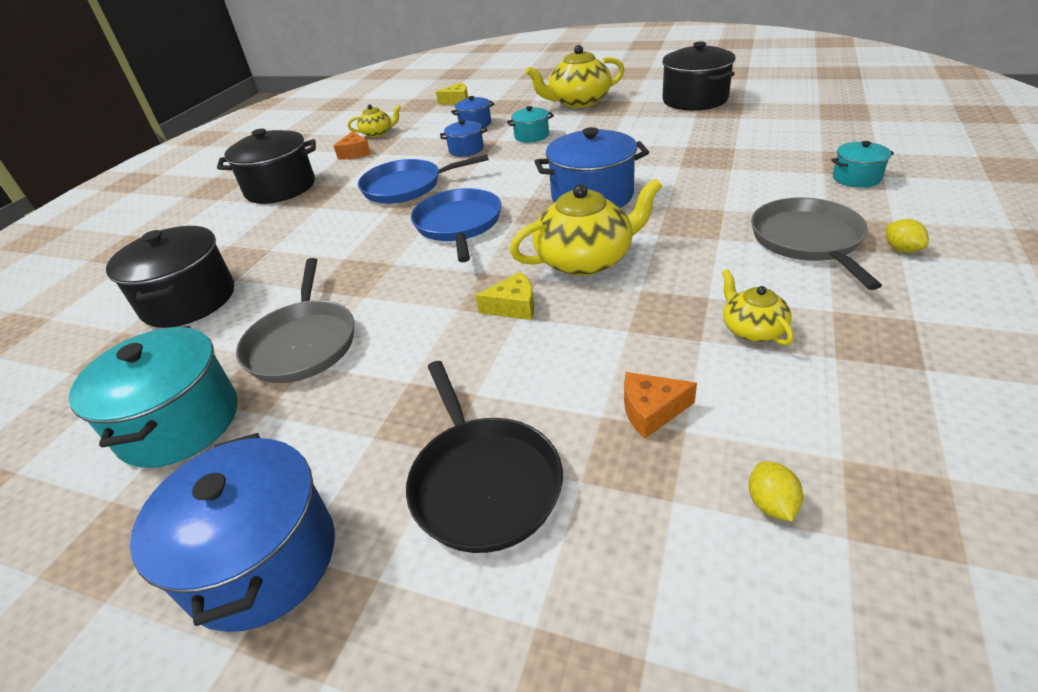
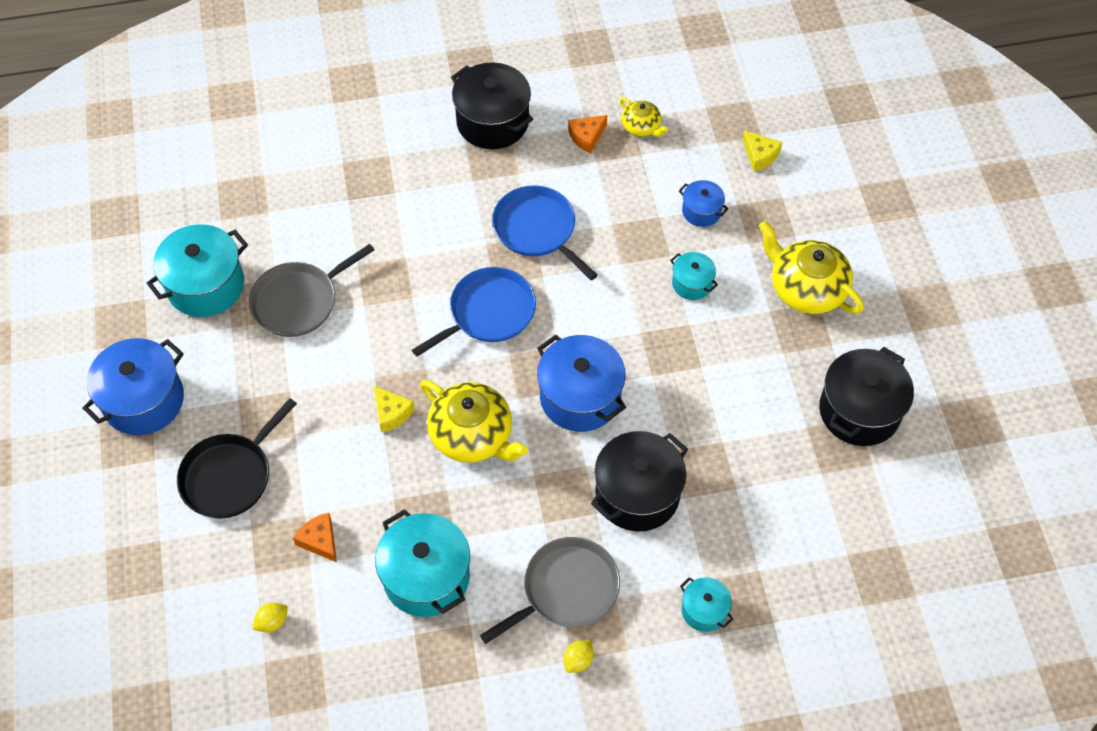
camera: 55 degrees right, 20 degrees up
(189, 300) = (312, 188): black pot -> black pot (637, 494)
(466, 149) = (635, 237): blue pot -> none
(752, 329) = (426, 577): yellow teapot -> turquoise pot

